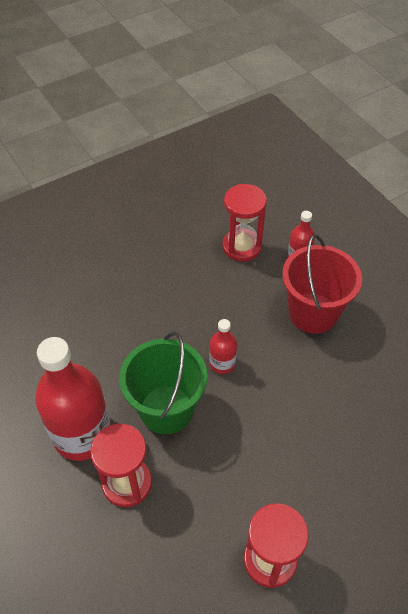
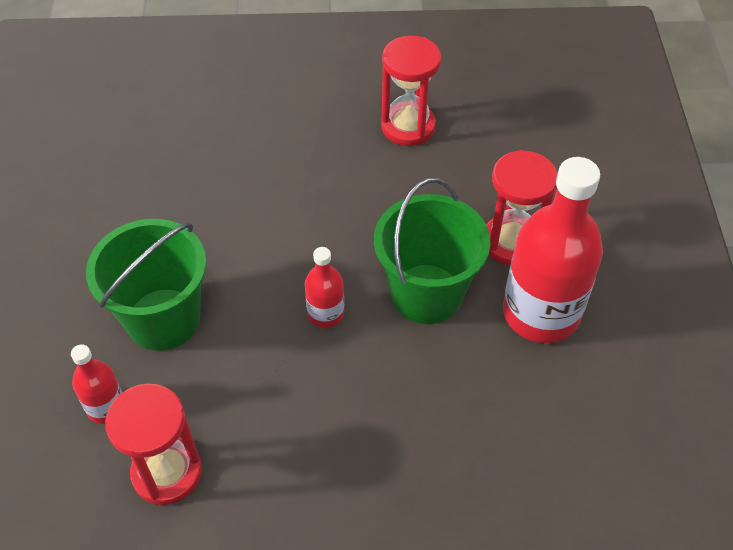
camera: 150 degrees left, 0 degrees up
(313, 313) = (163, 319): red bucket -> green bucket

